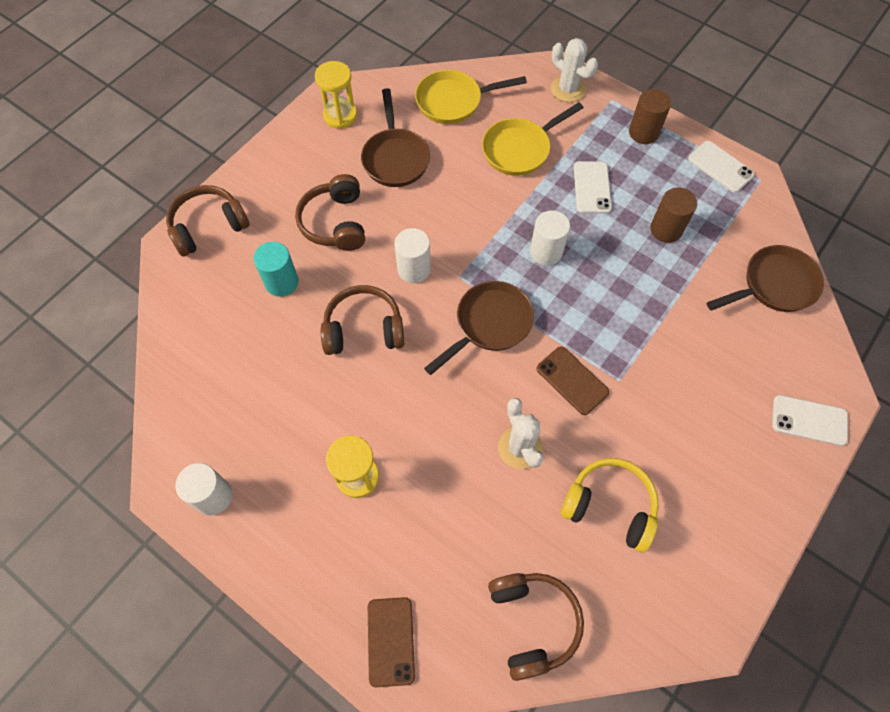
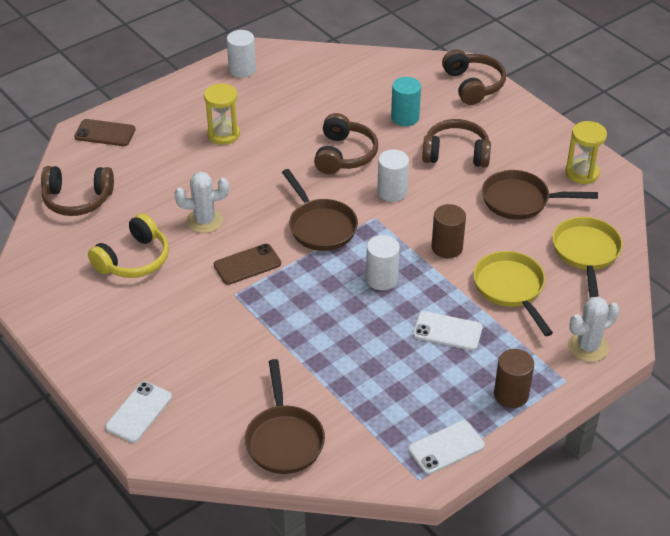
camera: 105 degrees right, 20 degrees down
(666, 229) = (379, 374): brown cylinder -> brown cylinder (447, 247)

